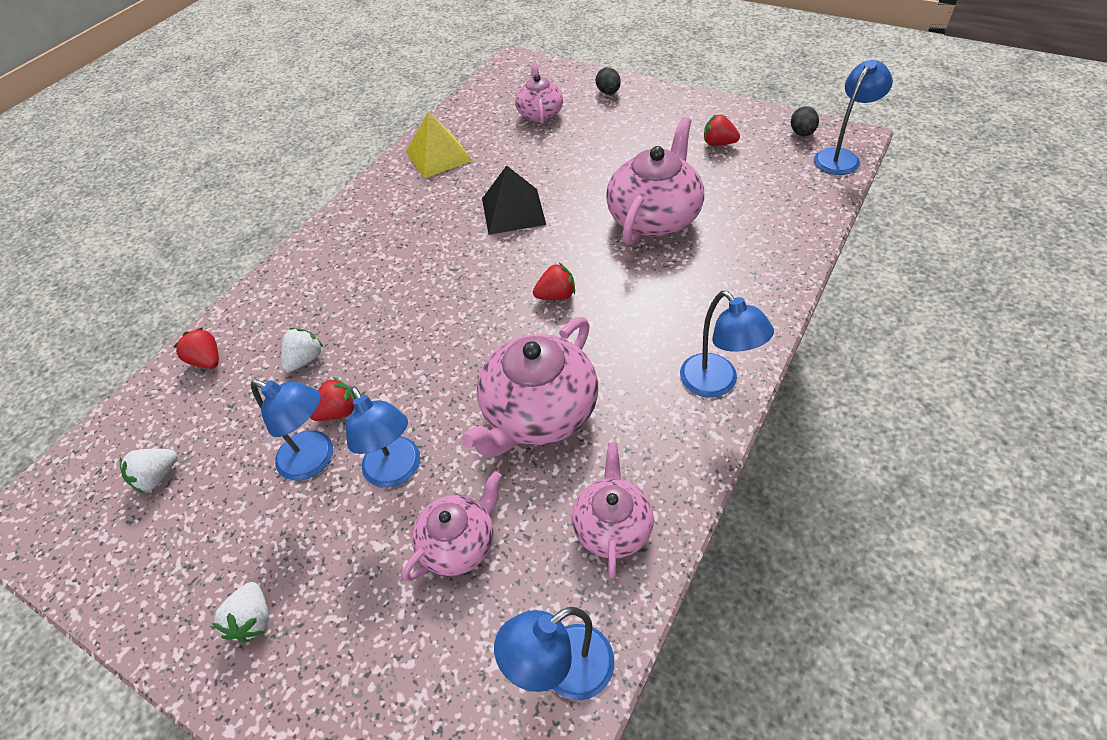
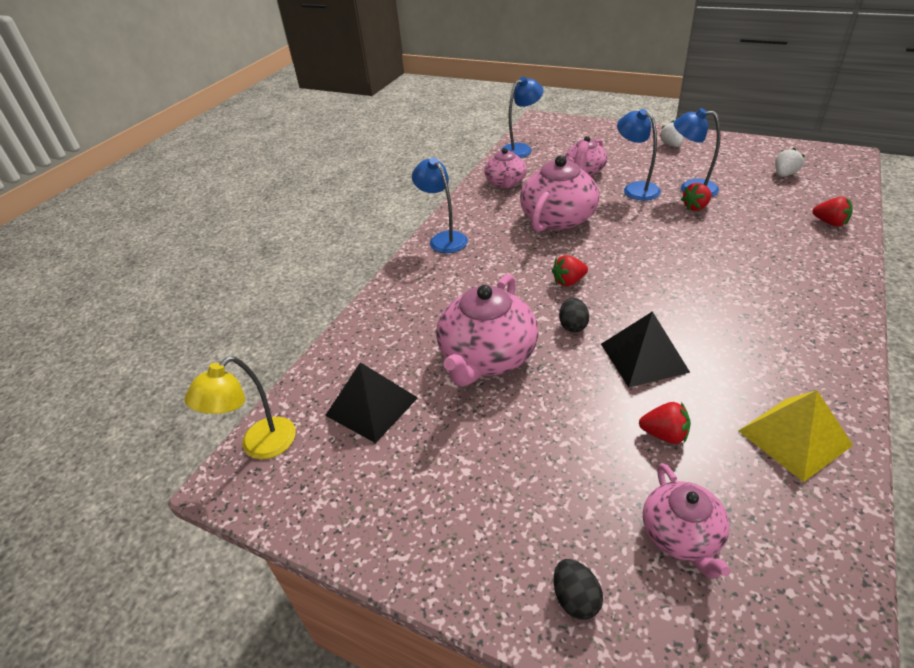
camera: 175 degrees right, 10 degrees down
(305, 359) = (749, 229): white strawberry -> none
(718, 143) = (403, 468): red strawberry -> red strawberry (664, 434)
(755, 181) = (371, 406): none -> black pyramid
(802, 133) = (287, 489): black egg -> black egg (573, 325)
(841, 157) = (259, 446): blue lamp -> yellow lamp

